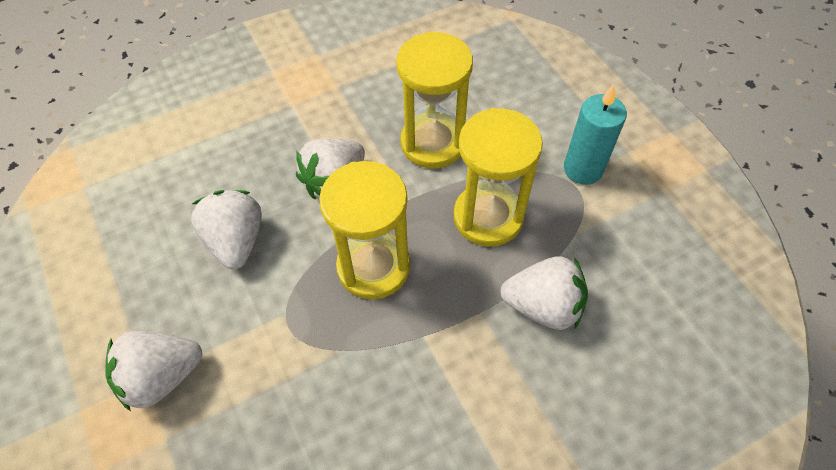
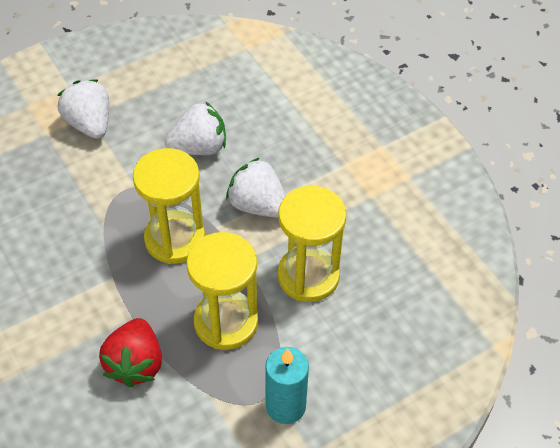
camera: 85 degrees right, 5 degrees down
(543, 306) = (135, 364): white strawberry -> red strawberry

